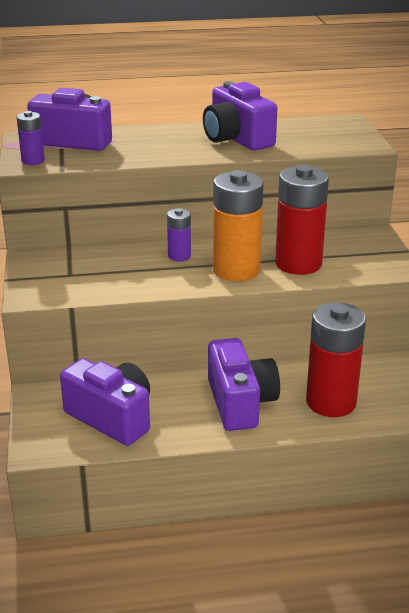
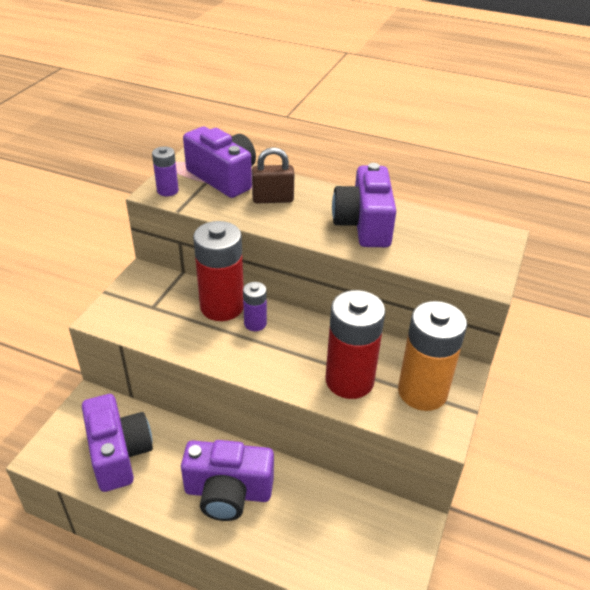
camera: 30 degrees right, 10 degrees up
(139, 143) = (273, 199): none -> brown padlock
(236, 270) = (287, 363): orange battery -> orange battery (422, 392)
(240, 403) = (228, 492): purple camera -> purple camera turned 75 degrees clockwise
(331, 402) = (304, 535): red battery -> red battery (222, 306)

